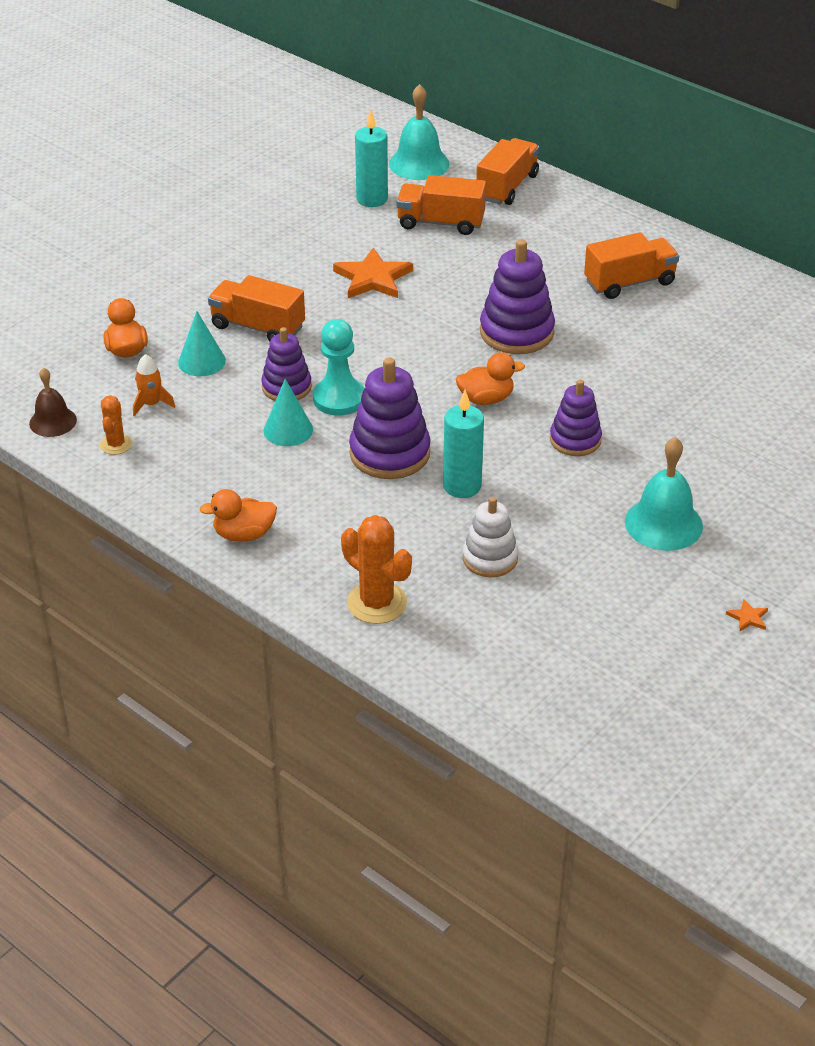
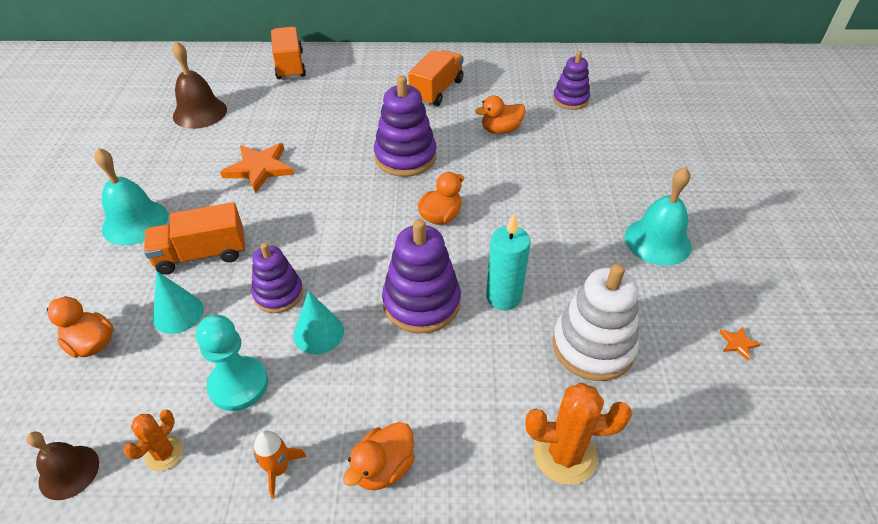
camera: 40 degrees left, 5 degrees up
(116, 444) = (164, 453): orange cactus -> orange cactus turned 60 degrees clockwise
(151, 404) = (165, 385): orange rocket -> orange rocket (278, 469)
(339, 398) = (332, 279): turquoise pawn -> turquoise pawn (238, 385)
(372, 199) = (200, 112): turquoise candle -> brown bell
(419, 163) = (211, 75): turquoise bell -> turquoise bell (135, 222)
(441, 223) = (269, 107): orange truck -> none
(490, 558) = (593, 346): white stacking toy -> white stacking toy, size x1.55
(575, 440) = (532, 213): purple stacking toy -> purple stacking toy (570, 99)
(646, 353) = (500, 130): none -> orange duck
(748, 617) = (788, 278): orange star -> orange star (738, 343)

